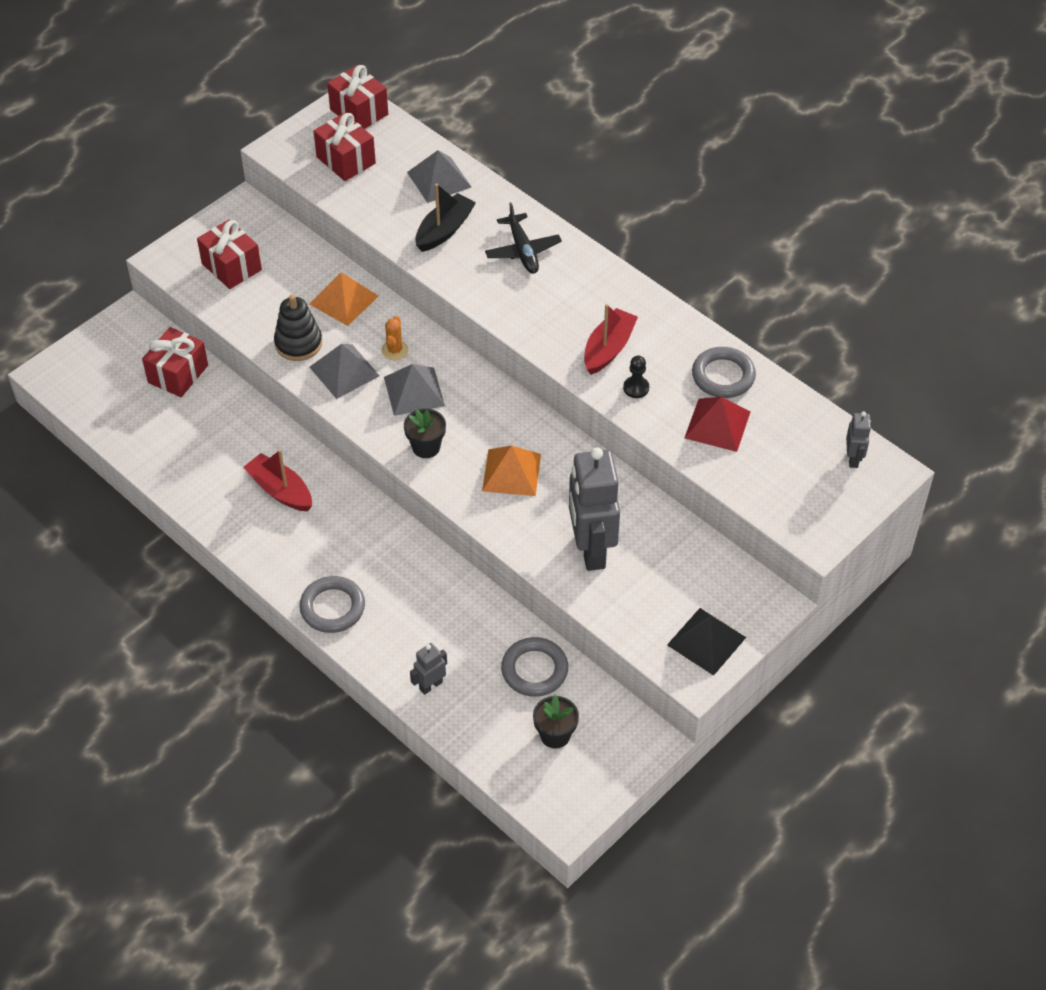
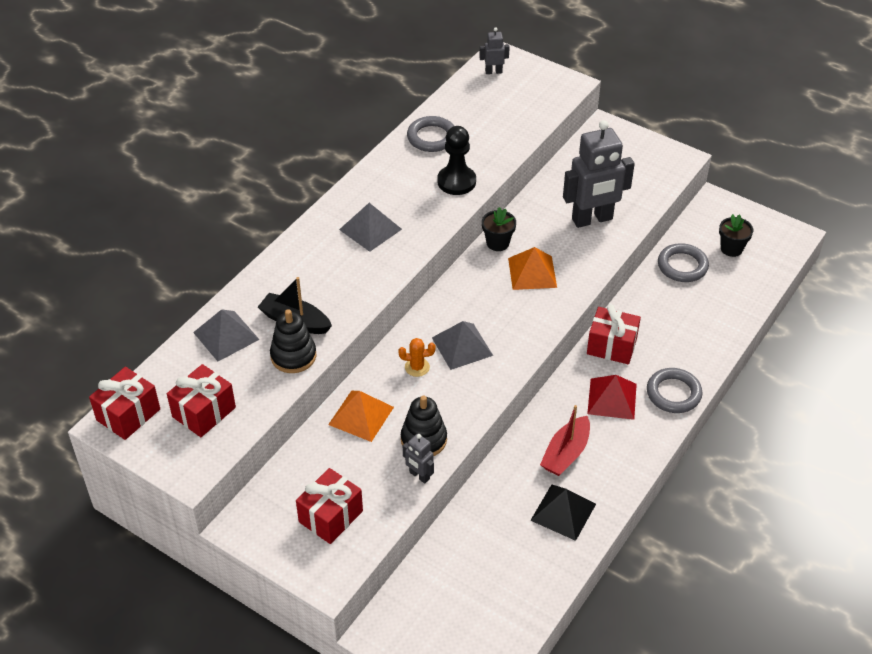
camera: 100 degrees left, 5 degrees down
(178, 374) = (447, 568): red gift -> red gift (611, 346)
(344, 371) = (450, 399): grey pyramid -> grey pyramid (370, 229)
(397, 225) = (293, 356): none -> black stacking toy
(426, 447) = (522, 328): black flower pot -> black flower pot (497, 243)
(430, 685) = (720, 321): grey robot -> grey robot (419, 476)
(522, 251) = (314, 265): black plane -> none
(608, 349) = (418, 201): red boat -> none
(636, 388) = (456, 181): black pawn -> black pawn, size x1.84
(706, 641) = (649, 155): black pyramid -> black pyramid (563, 512)
(717, 424) = (481, 137): red pyramid -> red pyramid (612, 398)

